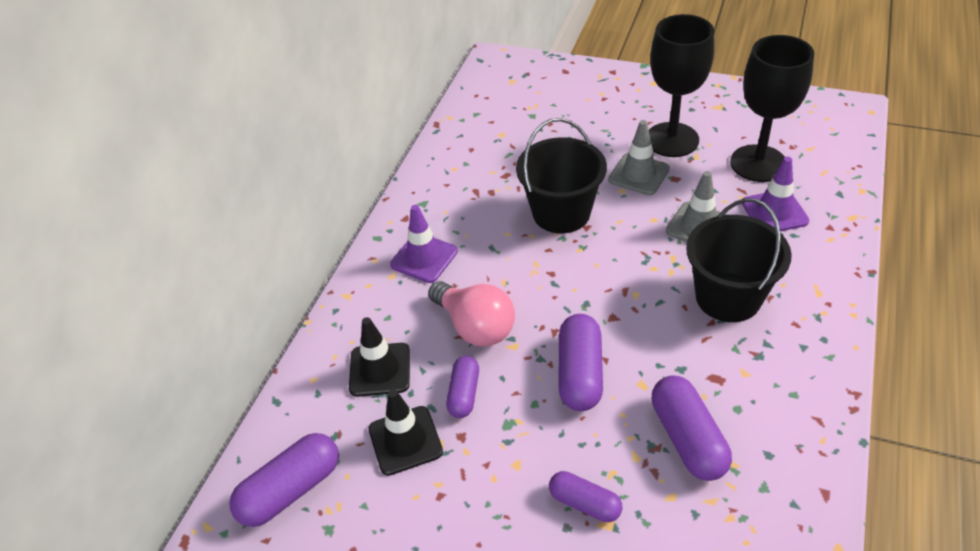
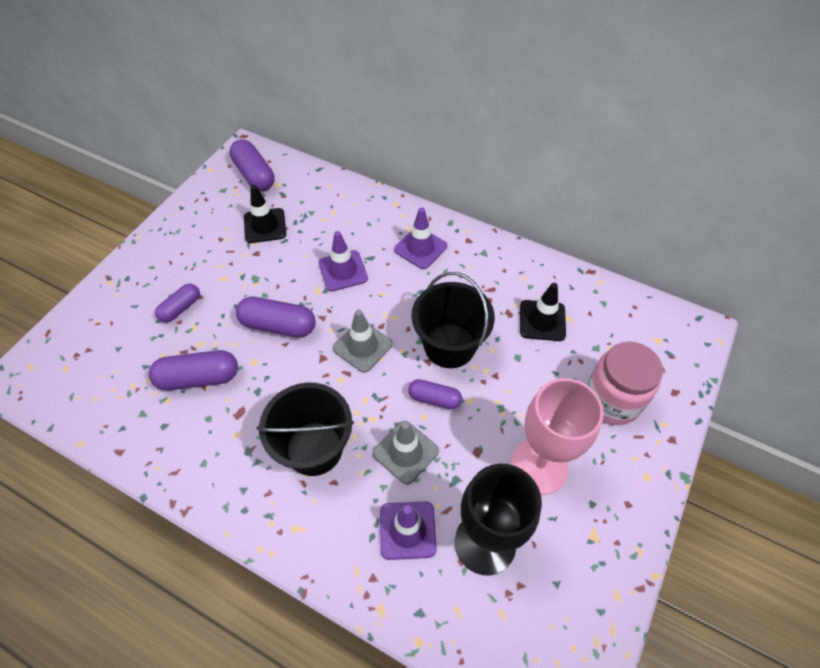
camera: 95 degrees right, 10 degrees up
(380, 370) = (324, 217): black traffic cone -> black traffic cone (542, 320)
(464, 394) = (287, 258): purple capsule -> purple capsule (434, 398)
(475, 326) = (343, 271): pink light bulb -> purple traffic cone
(587, 103) = (611, 400): none -> pink jar
(639, 174) = (489, 420): grey traffic cone -> grey traffic cone (362, 346)
(672, 140) = (539, 466): black goblet -> pink goblet

